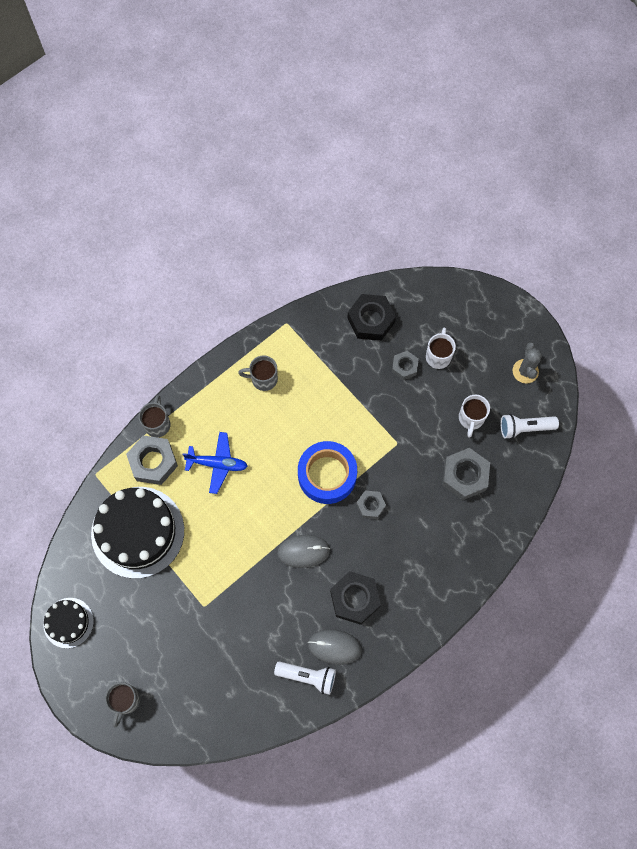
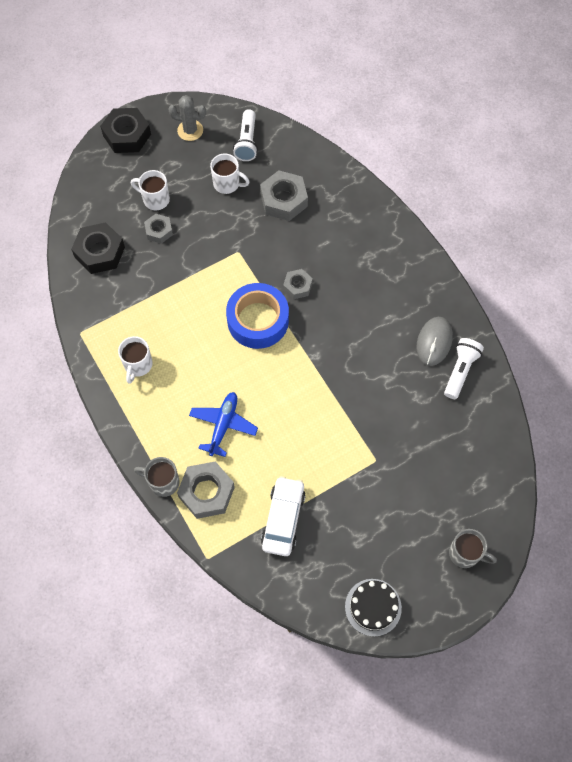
camera: 80 degrees left, 5 degrees down
(137, 532) = (283, 519): black cake -> white car
(263, 379) = (138, 365): grey mug -> white mug
(303, 551) = (333, 355): grey mouse -> none
(355, 599) = (389, 316): black nut -> black nut (127, 135)

